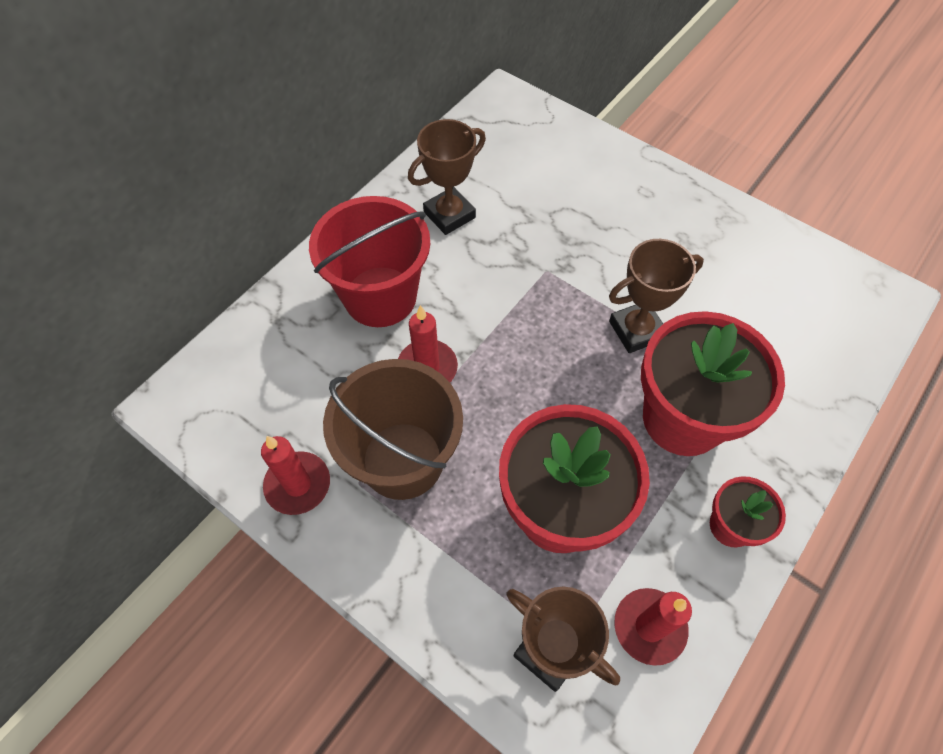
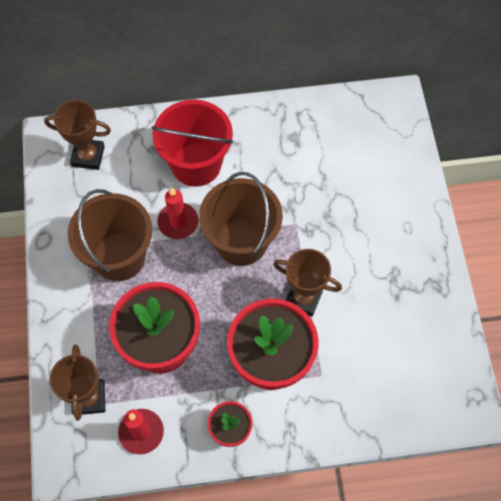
camera: 45 degrees right, 5 degrees up
(298, 484) = (64, 225): red candle -> none
(449, 215) = (281, 148): brown trophy -> brown trophy (88, 156)
(515, 331) = (241, 242): none -> brown bucket

